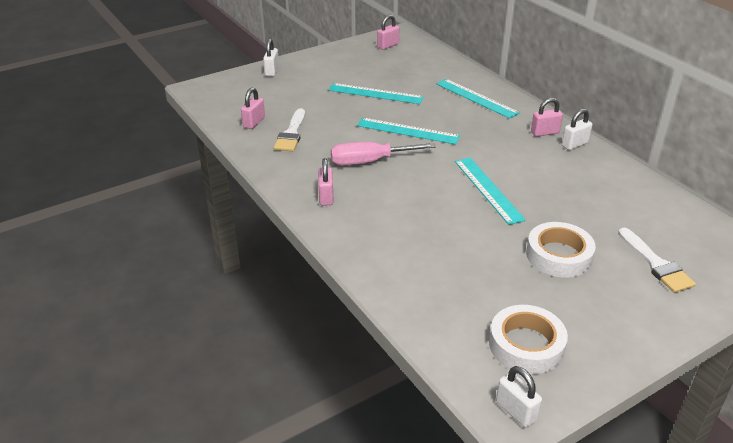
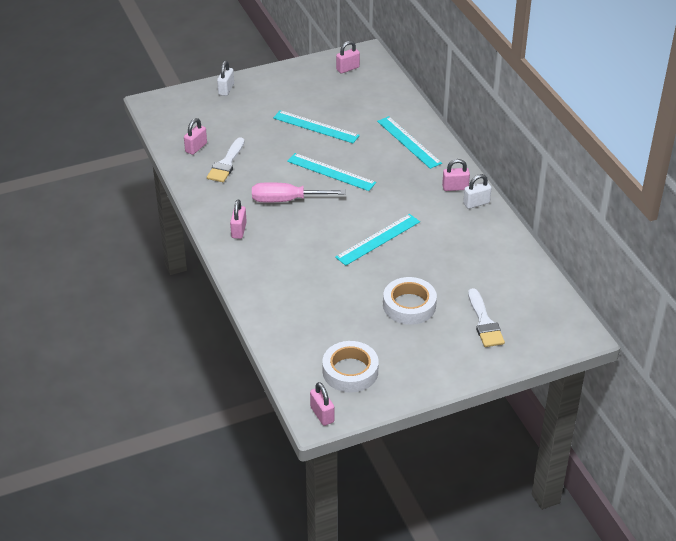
camera: 10 degrees right, 5 degrees up
(488, 189) = (378, 239): turquoise ruler -> turquoise ruler turned 60 degrees clockwise
(516, 411) = (322, 414): white padlock -> pink padlock

